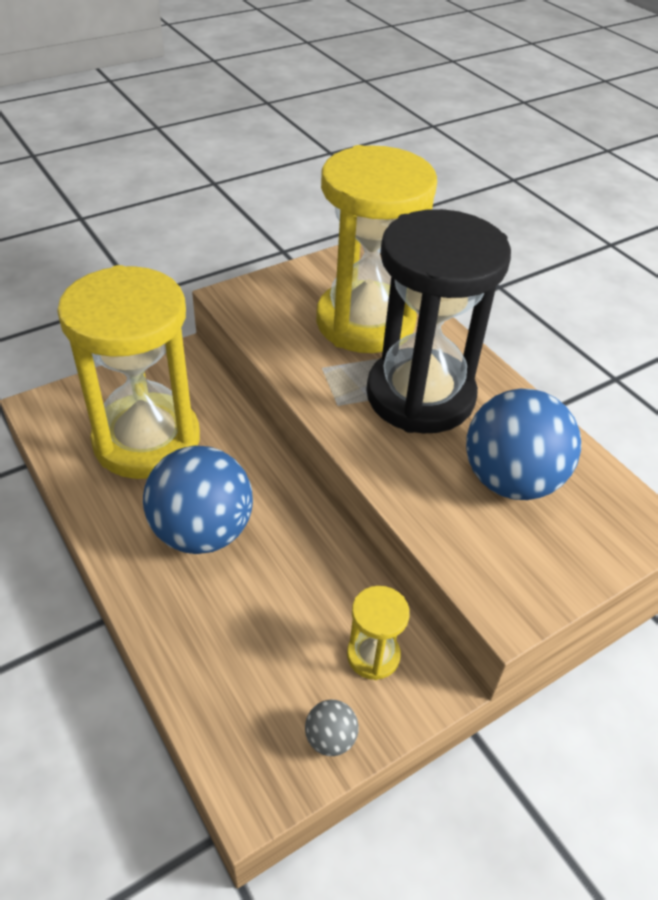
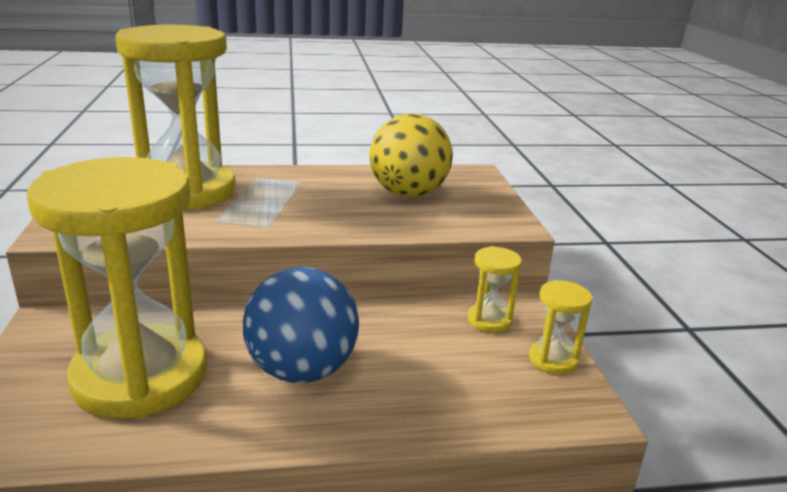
camera: 65 degrees left, 20 degrees down
(330, 738) = (553, 360): grey ball -> yellow hourglass
(420, 396) = (297, 196): black hourglass -> none
(511, 480) = (408, 194): blue ball -> yellow ball

